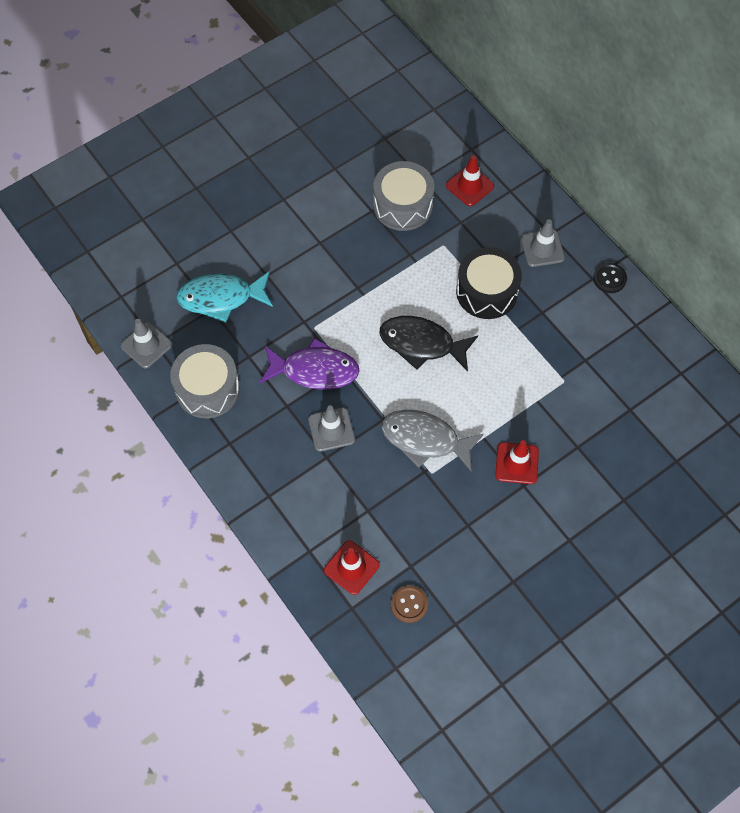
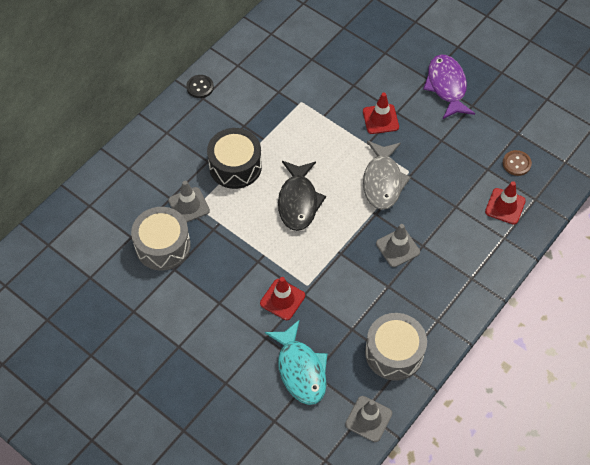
camera: 105 degrees left, 5 degrees down
(314, 370) = (348, 274): purple fish -> purple fish (446, 86)
(470, 186) = (130, 199): red traffic cone -> red traffic cone (282, 299)
(542, 248) = (182, 135): grey traffic cone -> grey traffic cone (189, 205)

